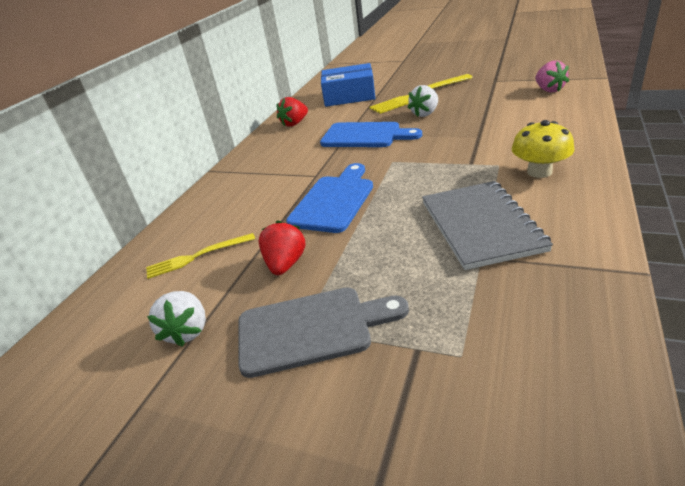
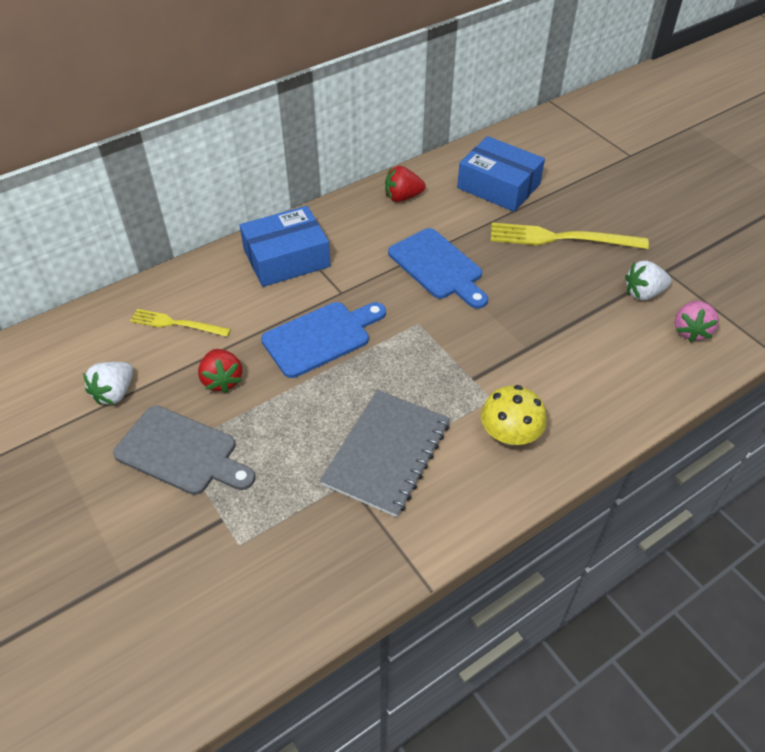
camera: 30 degrees right, 15 degrees up
(248, 181) = (286, 258): none -> blue box
(285, 264) = (222, 380): red strawberry -> red strawberry turned 120 degrees clockwise
(425, 114) = (527, 274): white strawberry -> white strawberry (643, 293)

